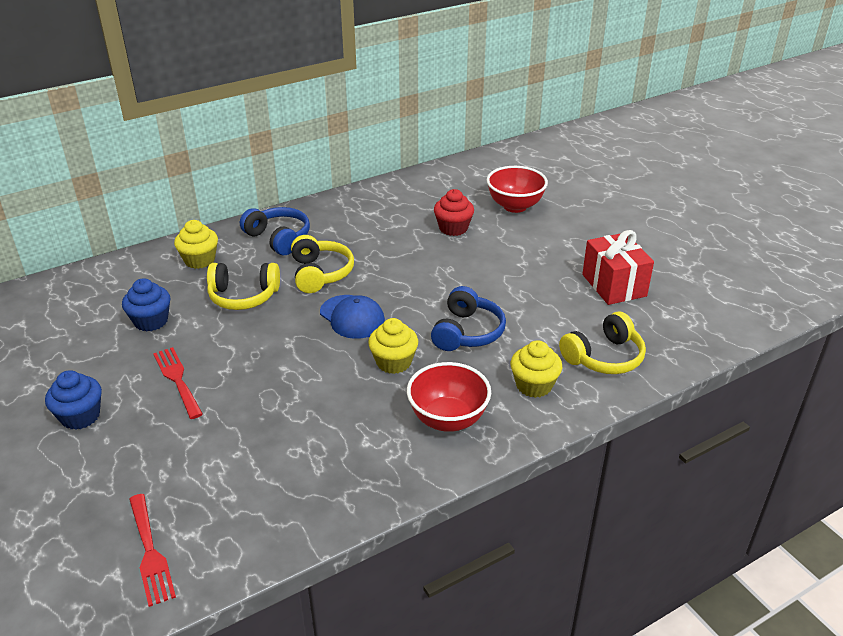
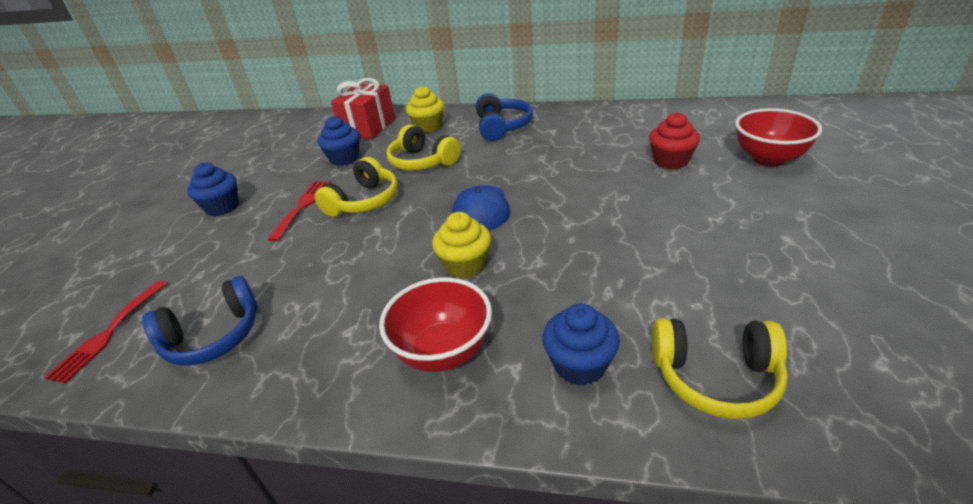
camera: 45 degrees right, 0 degrees up
(320, 273) = (500, 163): yellow headphones -> yellow headphones (364, 201)
(467, 332) = (570, 267): blue headphones -> blue headphones (214, 336)
(534, 385) = (579, 365): yellow cupcake -> blue cupcake
(614, 285) = (825, 289): red gift -> red gift (368, 127)

